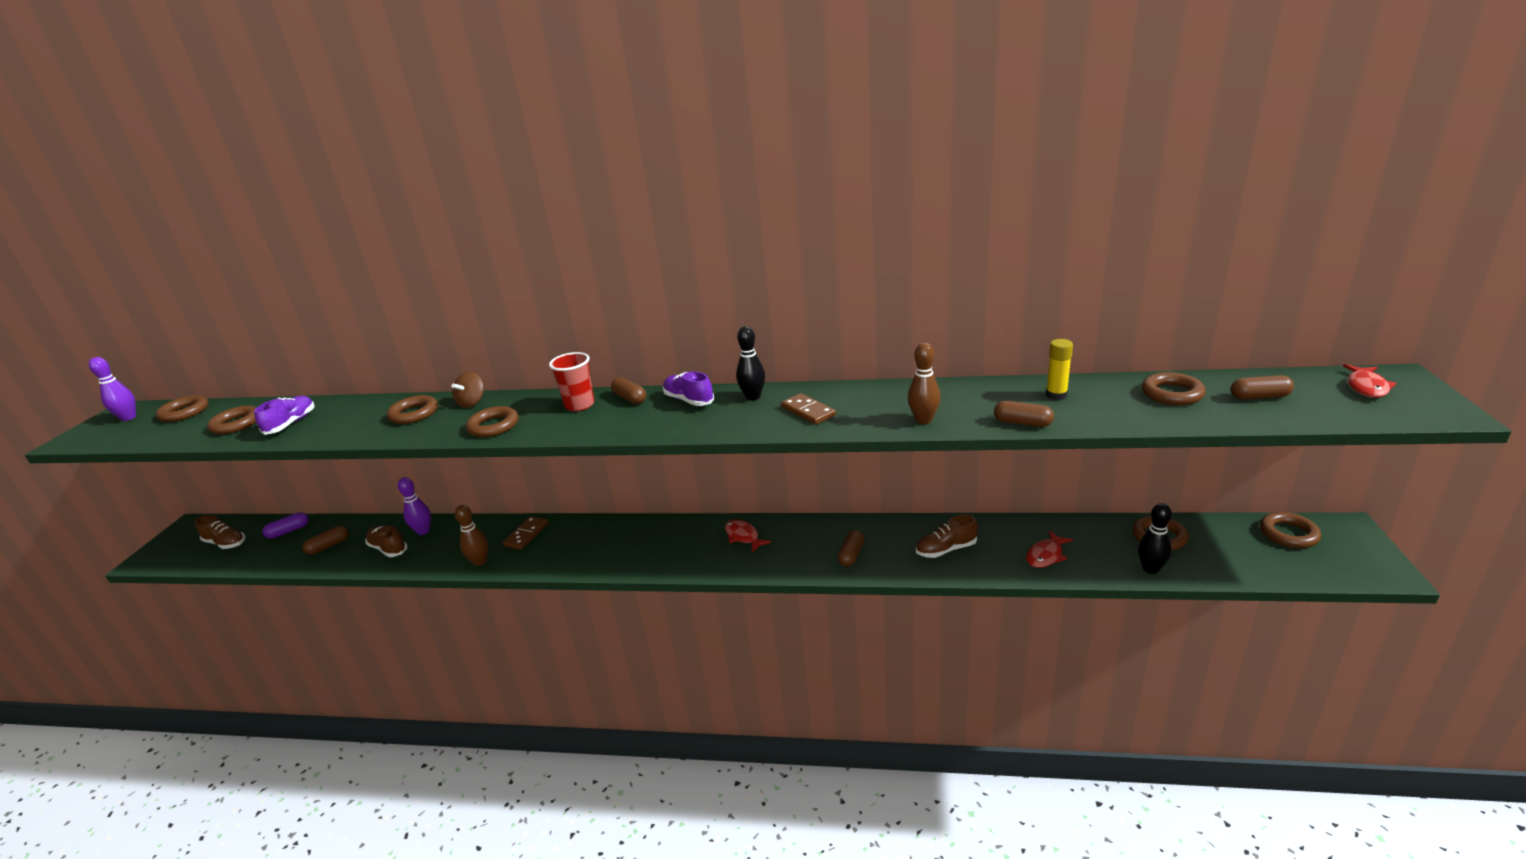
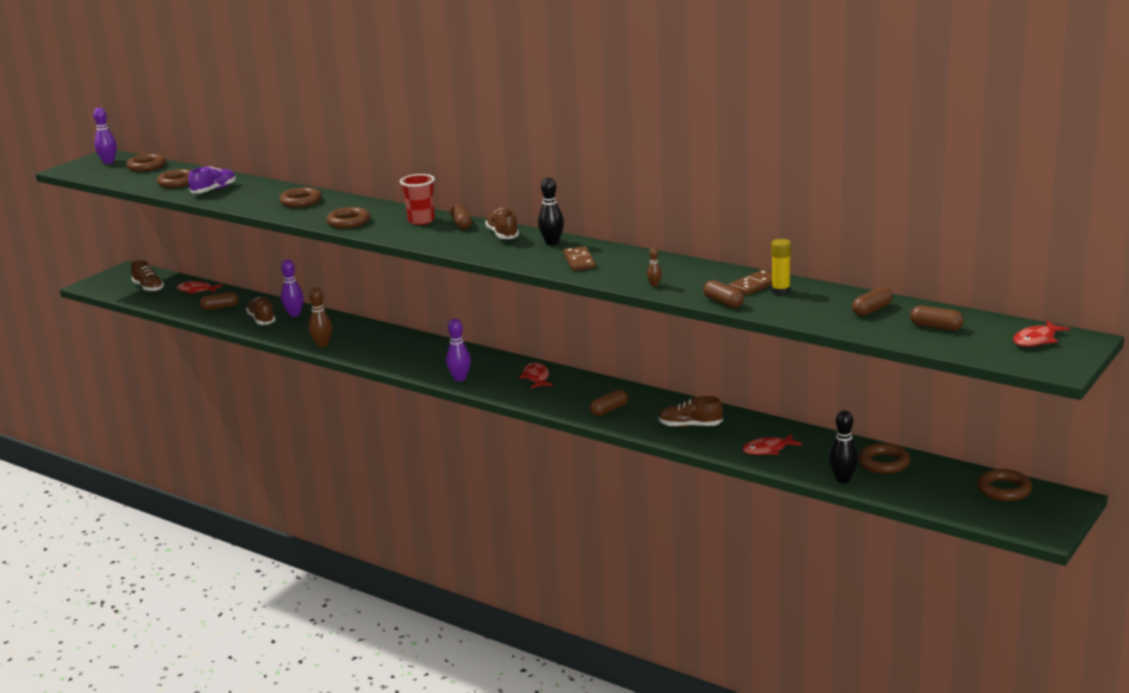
camera: 25 degrees right, 5 degrees down
(289, 531) = (196, 290): purple capsule -> red fish
(472, 402) = (347, 202): brown spinning top -> none
(526, 535) = (369, 335): brown domino -> brown domino (755, 285)
(665, 561) = (460, 378): none -> purple bowling pin
(689, 400) = (502, 235): purple shoe -> brown shoe
(923, 420) = (654, 285): brown bowling pin -> brown bowling pin, size x0.54
(1172, 394) = (872, 310): brown ring -> brown capsule

